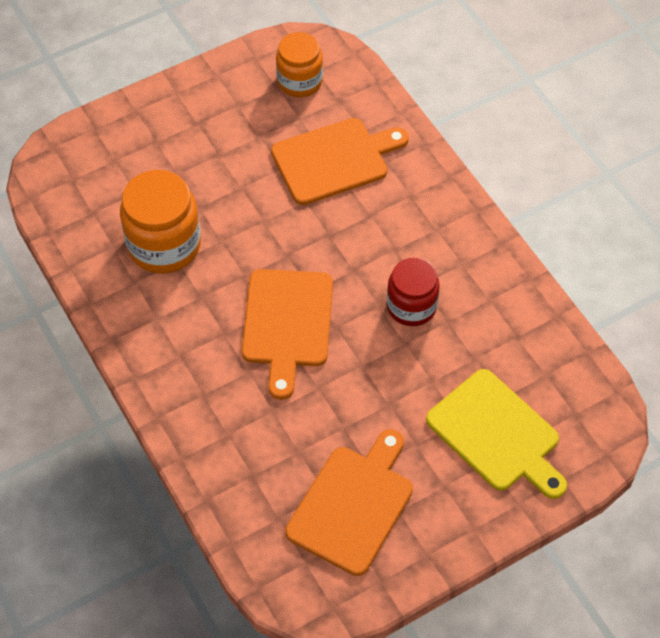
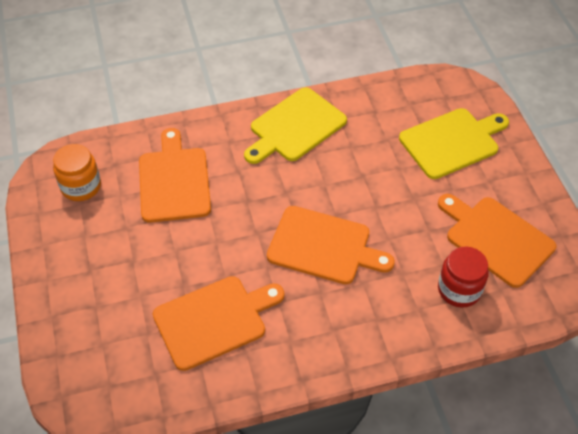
camera: 75 degrees left, 5 degrees down
(164, 245) = (214, 320): orange jar -> orange cutting board
(411, 306) = (331, 164): red jar -> red jar (459, 289)
(458, 256) = (295, 127): none -> yellow cutting board

